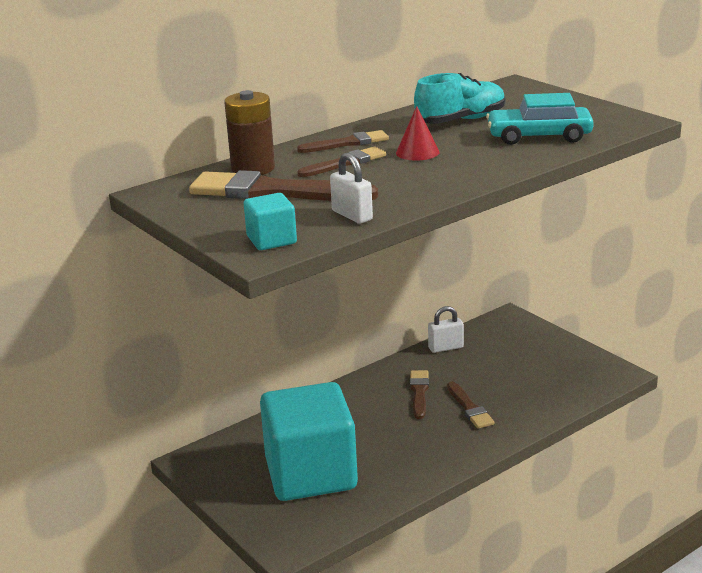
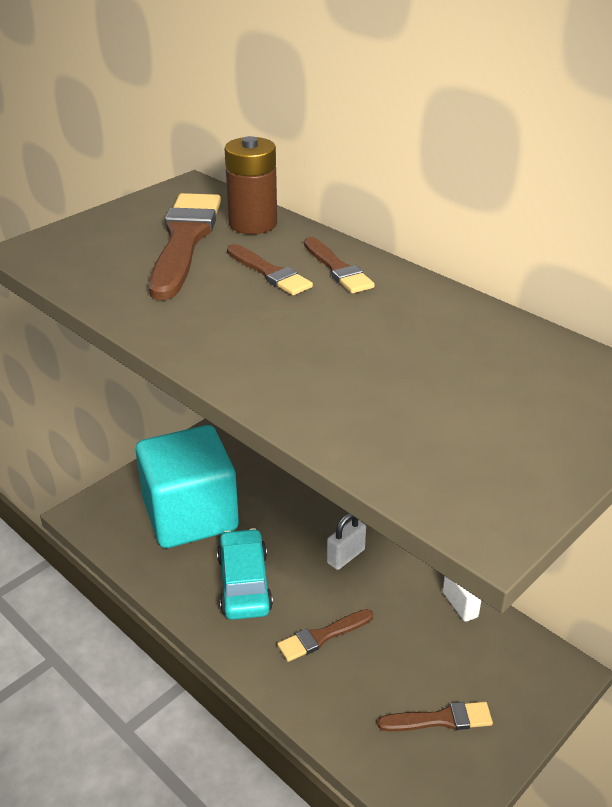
camera: 80 degrees right, 10 degrees up
(271, 240) = (57, 252): turquoise cube -> none
(352, 215) = (109, 288): white padlock -> white padlock (345, 556)
(417, 152) = (309, 317): red cone -> none
(419, 392) = (349, 586): brown brush -> brown brush (440, 719)
(461, 120) = (443, 344): turquoise shoe -> none
(539, 136) = (386, 415): turquoise car -> turquoise car (244, 583)

